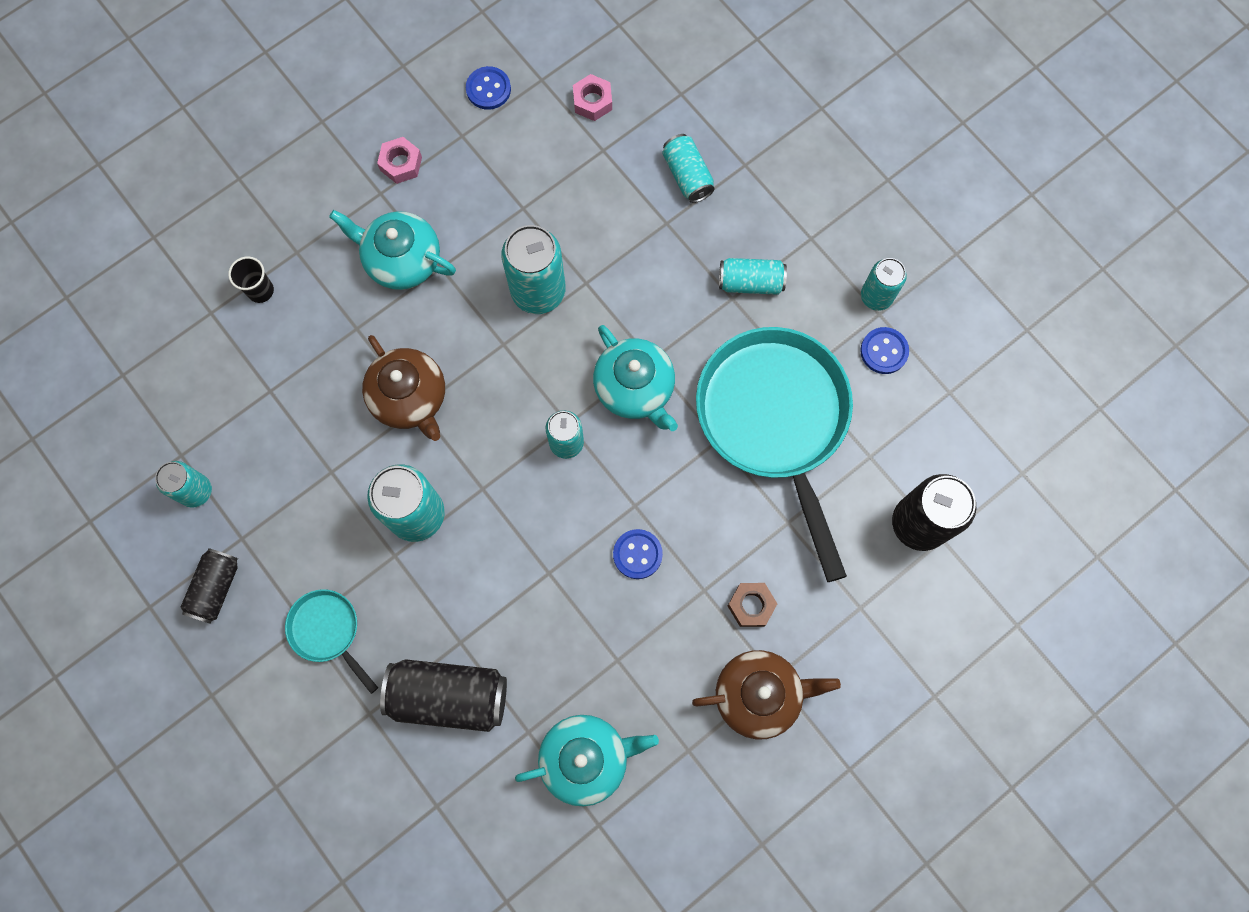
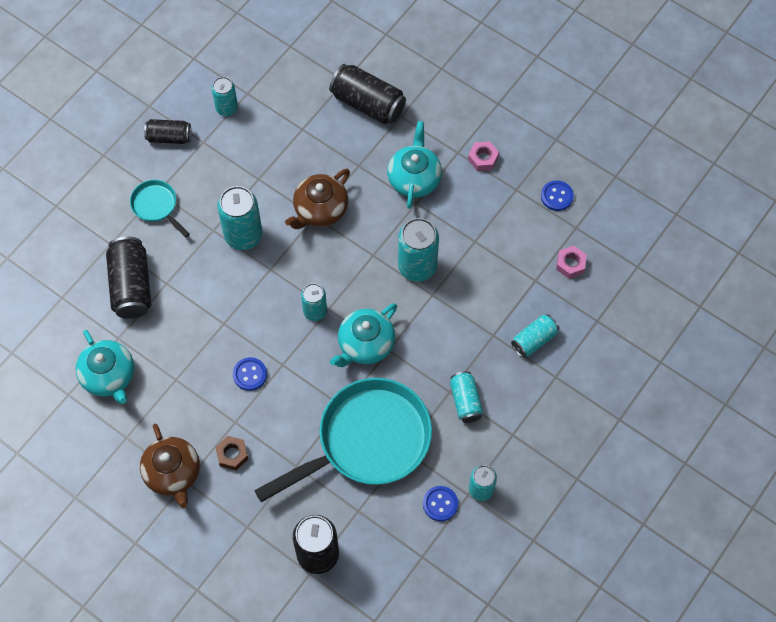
camera: 75 degrees right, 10 degrees down
(260, 291) = (368, 104): black cup -> black can
(328, 631) = (156, 206): turquoise pan -> turquoise pan turned 75 degrees counterclockwise

